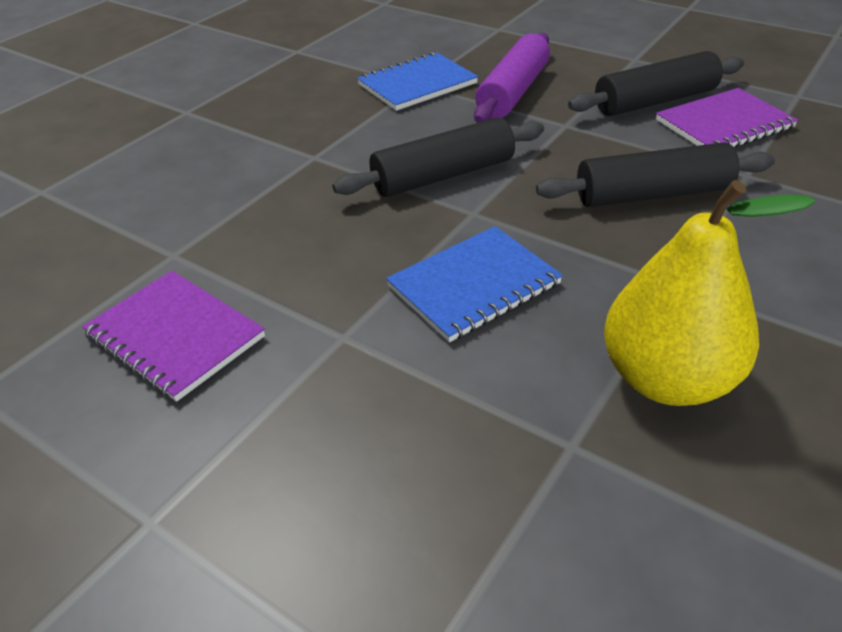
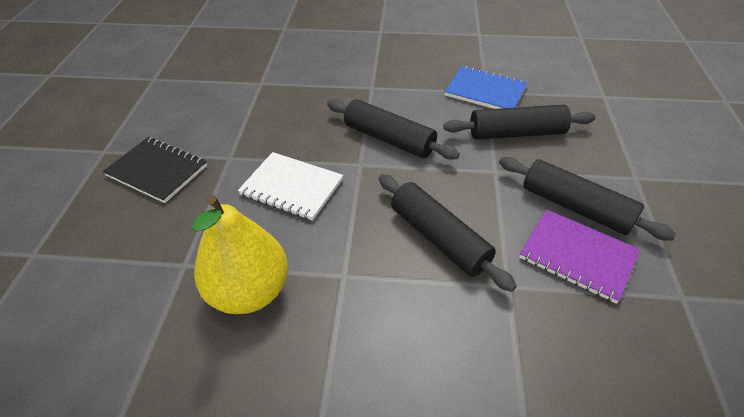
camera: 60 degrees right, 5 degrees up
(175, 336) = (206, 109): purple notebook -> none
(297, 440) = (157, 171): none -> black notebook
(474, 285) = (292, 187): blue notebook -> white notebook
(513, 92) = (516, 133): purple rolling pin -> black rolling pin

